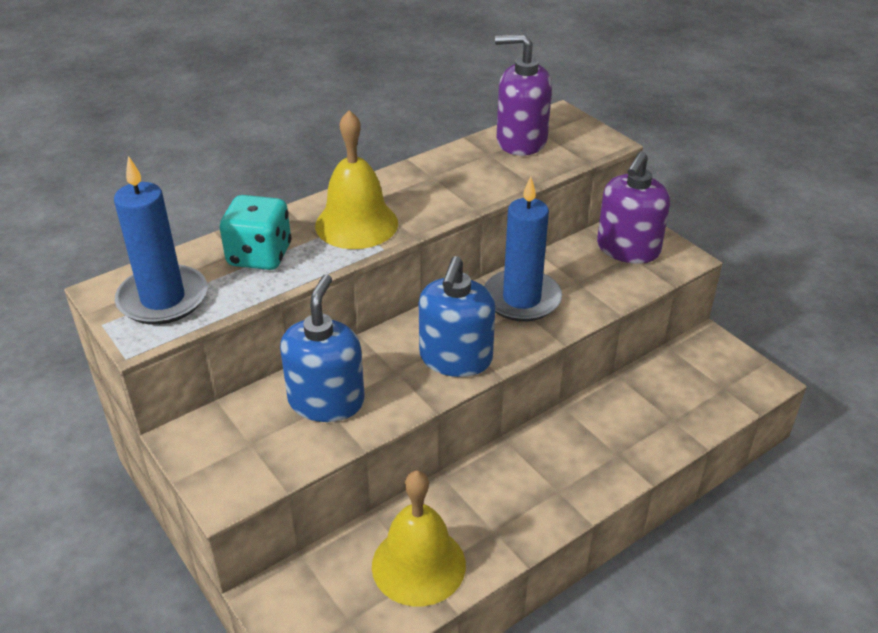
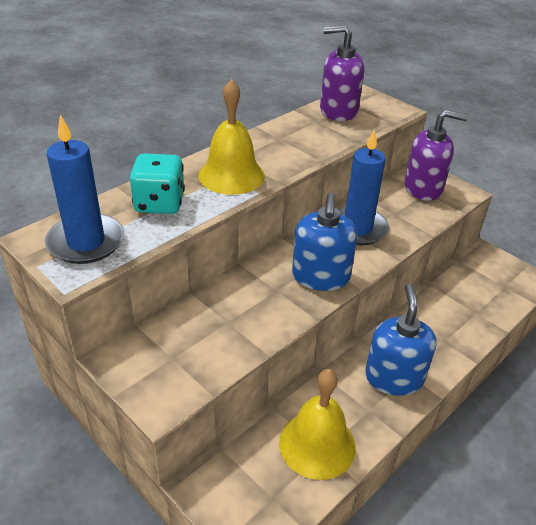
camera: 10 degrees left, 0 degrees up
(326, 401) = (227, 318): blue soap dispenser -> blue soap dispenser (394, 377)
(628, 249) = (423, 188): purple soap dispenser -> purple soap dispenser turned 105 degrees counterclockwise

